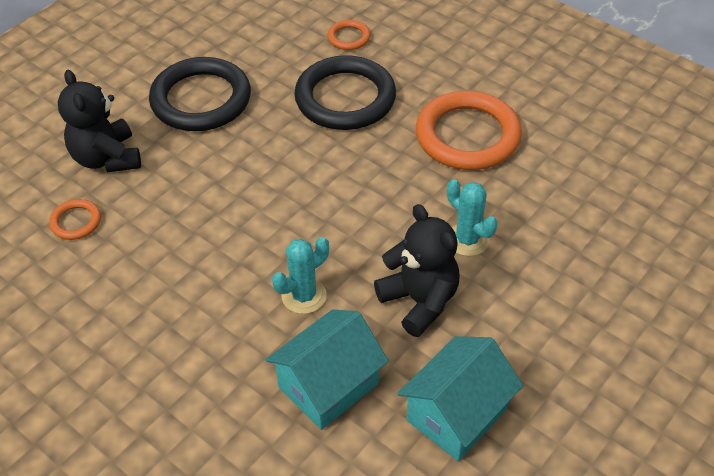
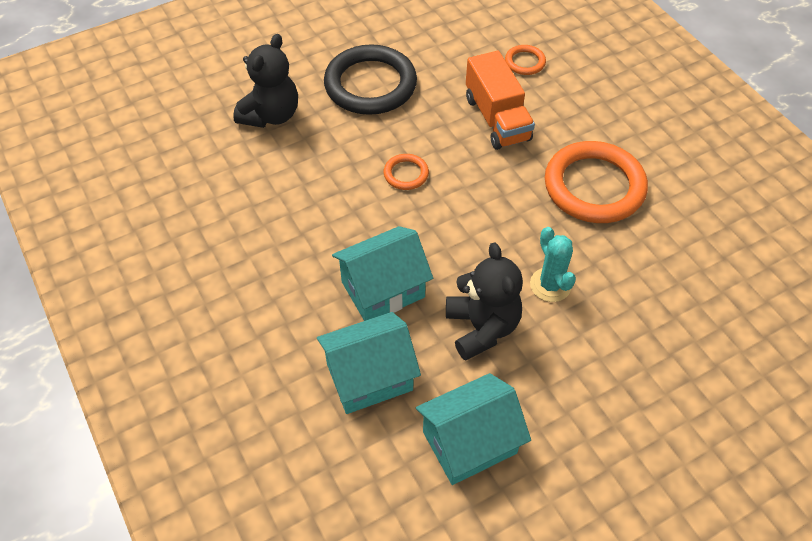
camera: 20 degrees right, 5 degrees up
(76, 222) = (223, 164): orange ring -> orange ring (406, 174)
(107, 158) = (271, 115): black teddy bear -> black teddy bear turned 150 degrees counterclockwise
(304, 296) = (383, 289): turquoise cactus -> turquoise house
(345, 98) = (497, 119): black ring -> orange truck

